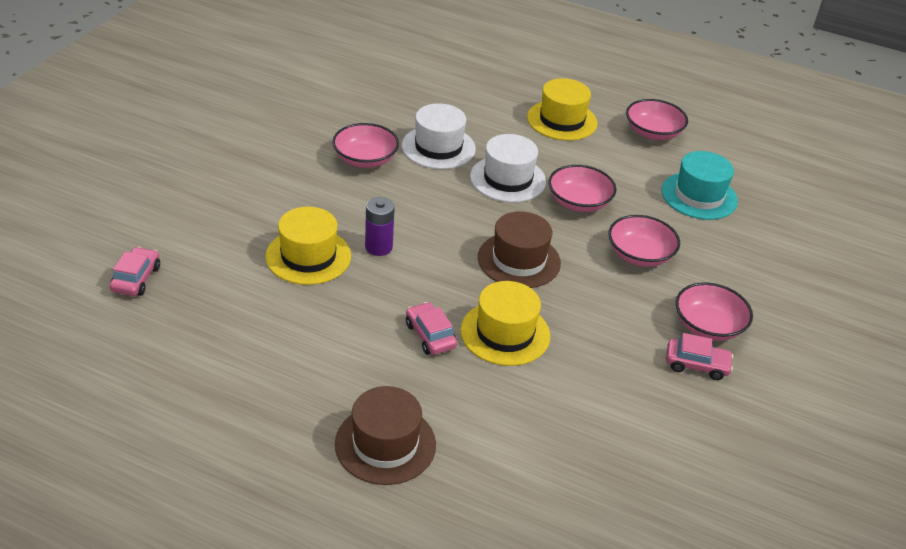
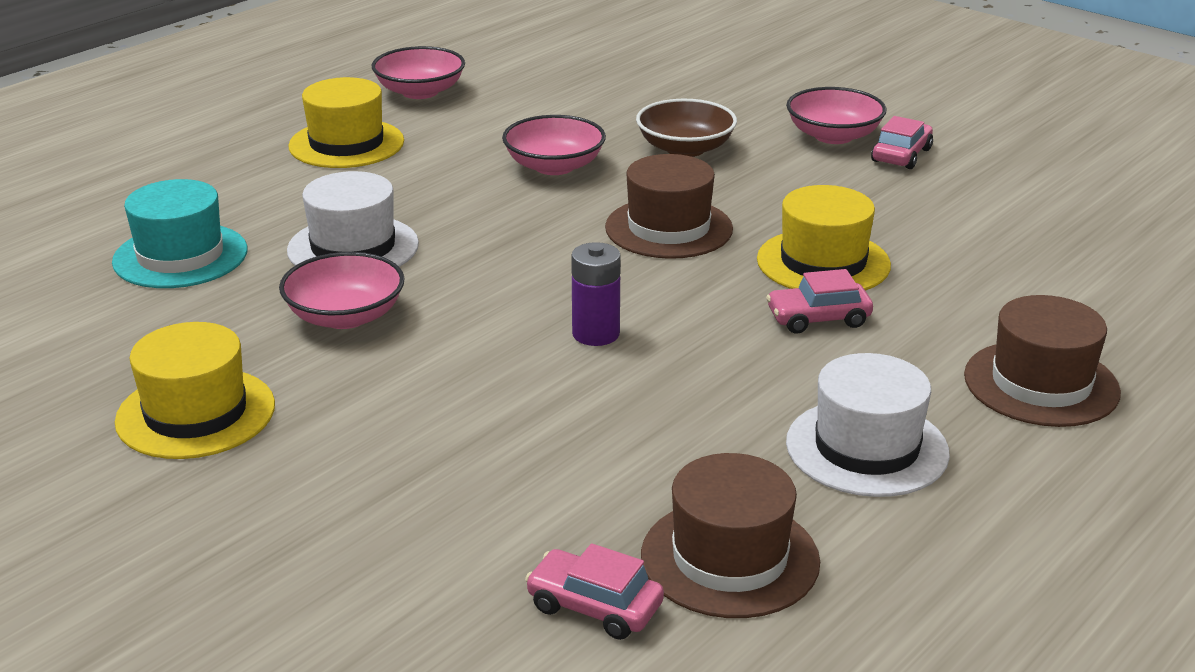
camera: 70 degrees left, 10 degrees down
(179, 319) = (730, 558): none -> brown hat
(308, 256) = (595, 402): yellow hat -> yellow hat (196, 413)
(508, 179) = (471, 206): white hat -> white hat (867, 448)
(639, 255) = (685, 148): pink bowl -> brown bowl
(699, 196) = (577, 92): turquoise hat -> turquoise hat (180, 256)

